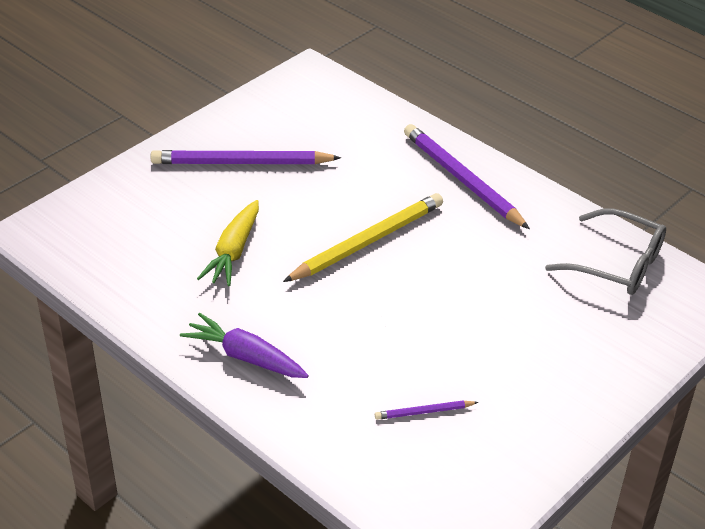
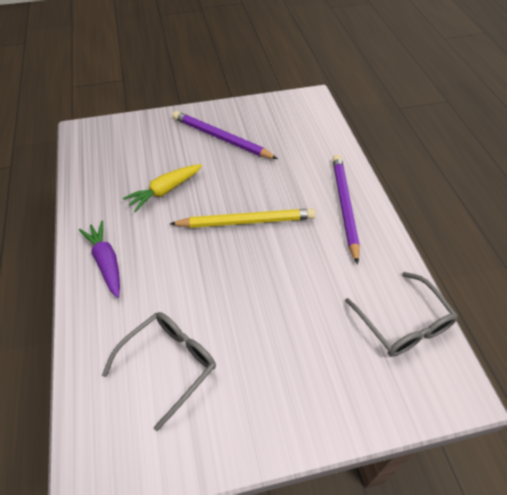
camera: 35 degrees right, 10 degrees up
(424, 412) = (169, 364): purple pencil -> grey glasses

